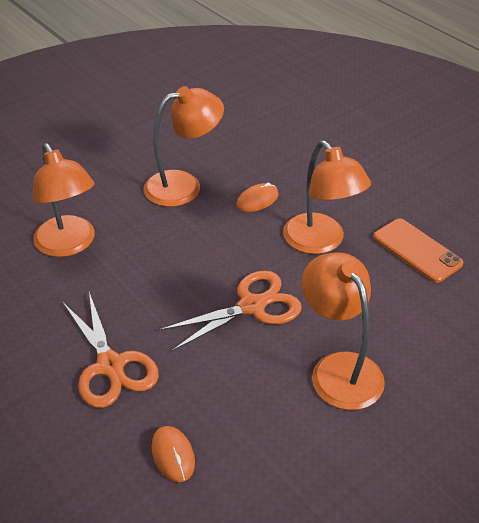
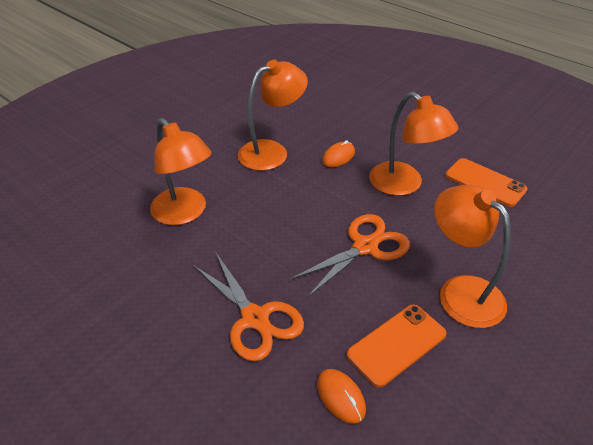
camera: 10 degrees left, 0 degrees up
(248, 413) = (396, 344): none -> orange phone

